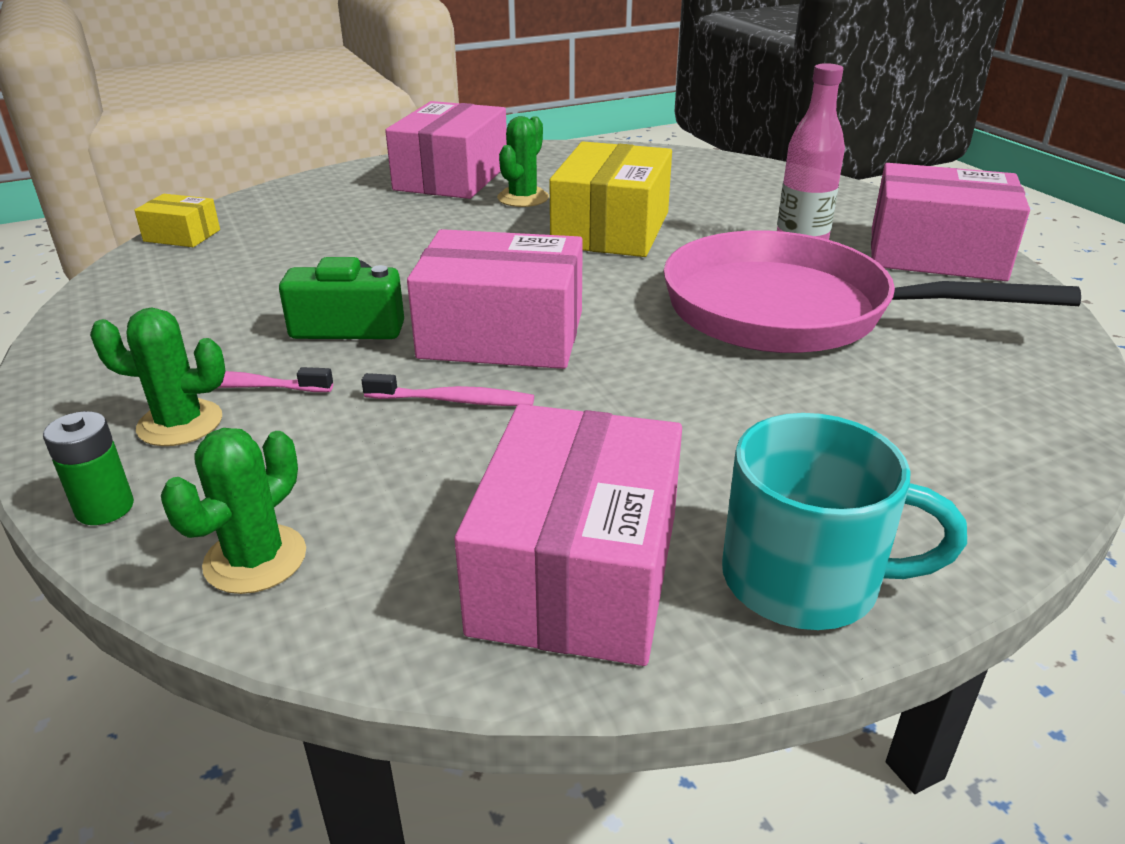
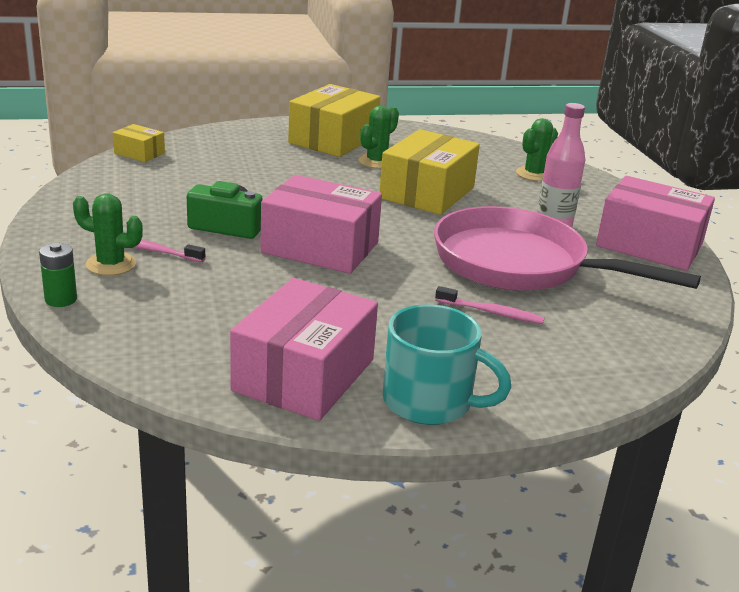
camera: 10 degrees right, 5 degrees down
(255, 559) = (134, 337): green cactus -> green cactus (534, 174)
(451, 177) = (333, 140): pink box -> yellow box
(453, 400) = (273, 279): pink toothbrush -> pink toothbrush (491, 312)

